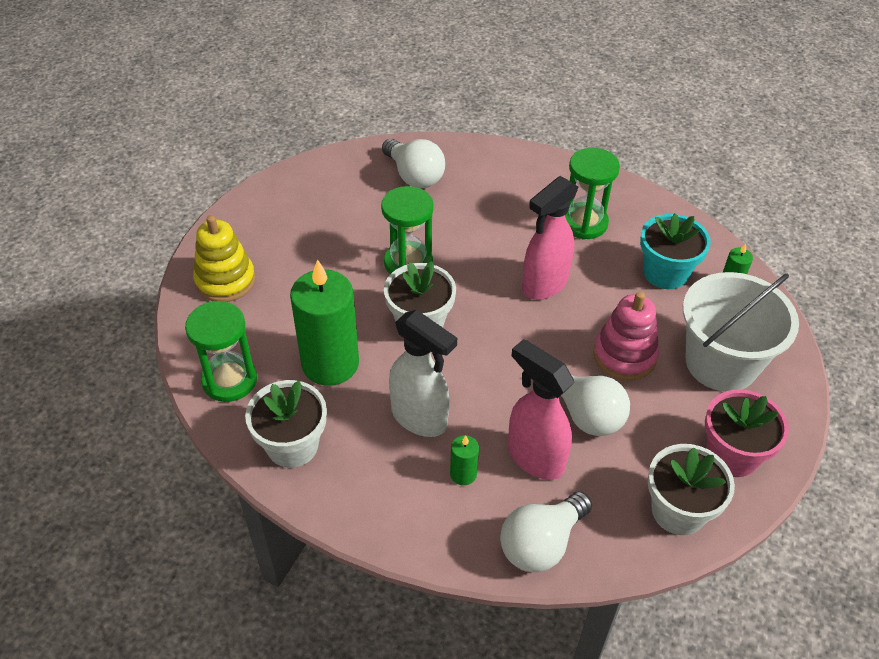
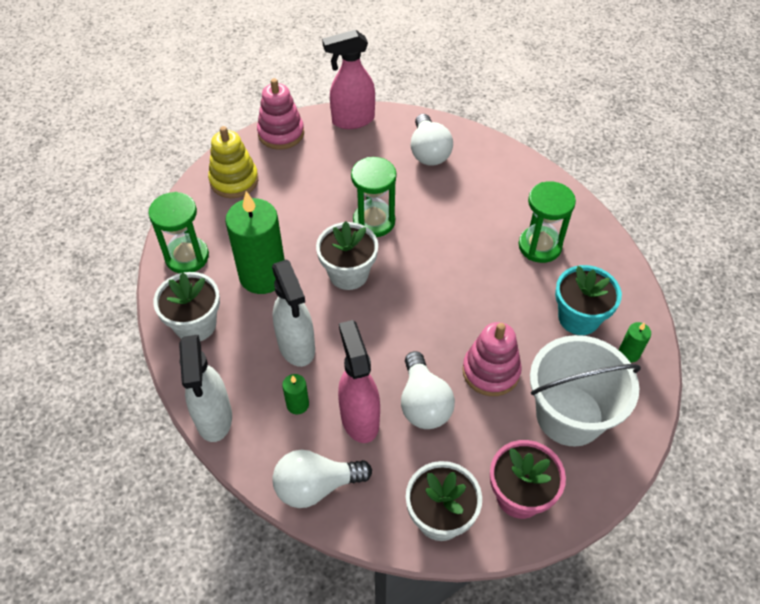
camera: 30 degrees right, 5 degrees up
(243, 213) = (281, 133): none -> pink stacking toy
(385, 531) = (214, 418): none -> white spray bottle
(544, 285) = (468, 284): pink spray bottle -> pink spray bottle (352, 120)

